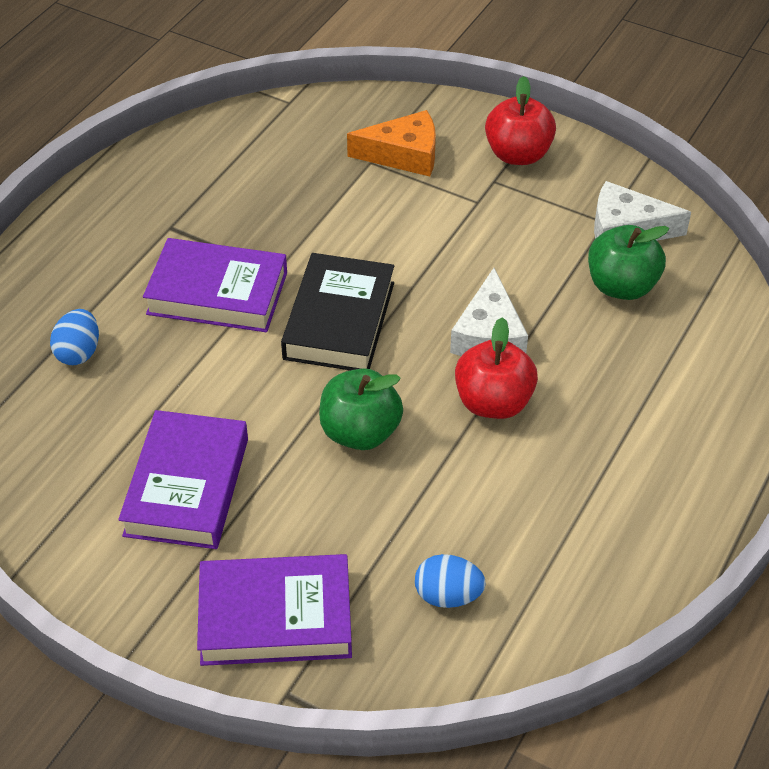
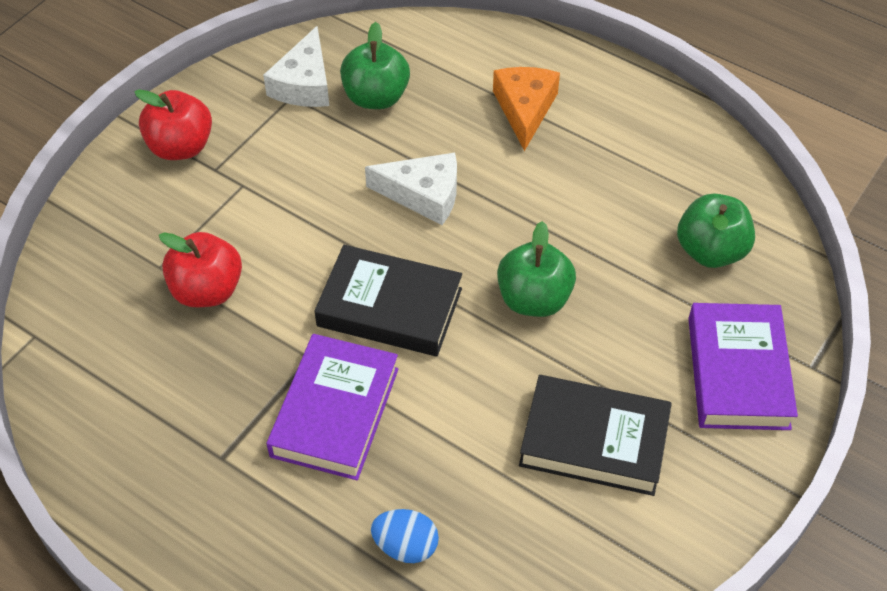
camera: 85 degrees left, 5 degrees up
(186, 486) = (594, 441): purple book -> black book
(404, 155) = (156, 237): orange cheese -> orange cheese (525, 109)
(448, 595) = (710, 251): blue egg -> green apple
(493, 402) = (505, 200): red apple -> red apple (207, 290)

